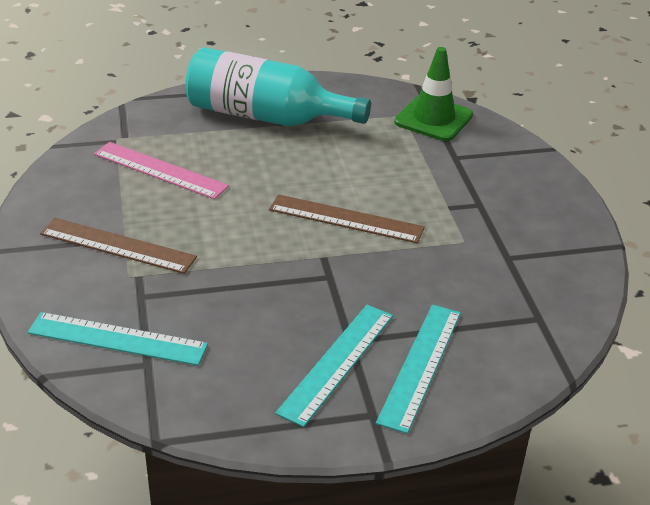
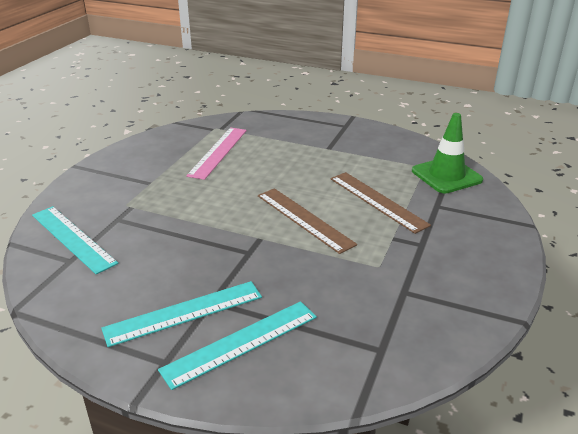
camera: 35 degrees right, 5 degrees down
(117, 246) = (141, 185): brown ruler -> brown ruler (377, 201)
(160, 170) = (218, 152): pink ruler -> pink ruler turned 45 degrees clockwise
(266, 116) = (322, 141): turquoise bottle -> none

